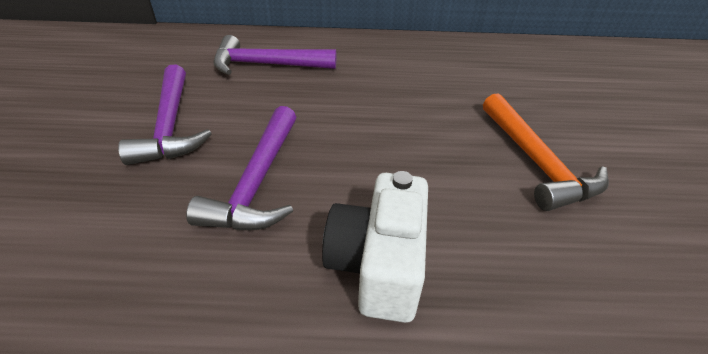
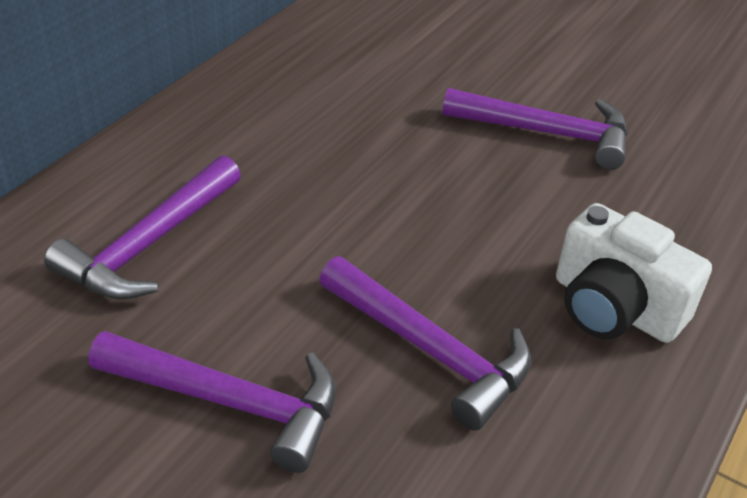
camera: 60 degrees left, 0 degrees up
(535, 161) = (547, 133): orange hammer -> purple hammer

